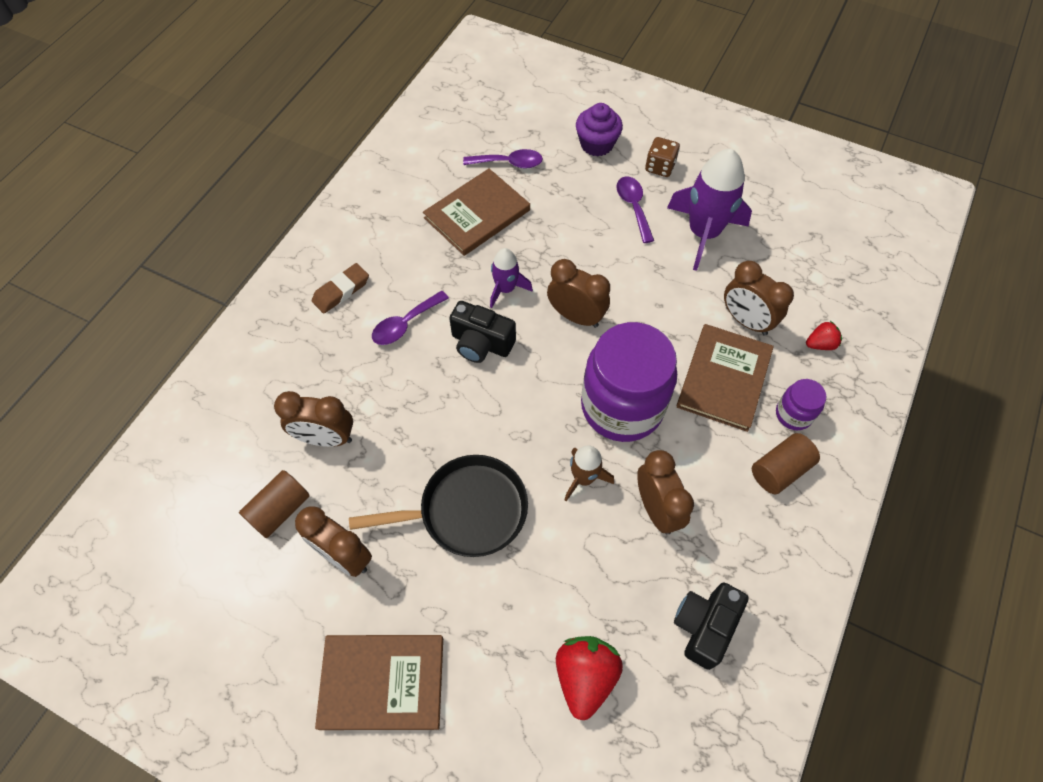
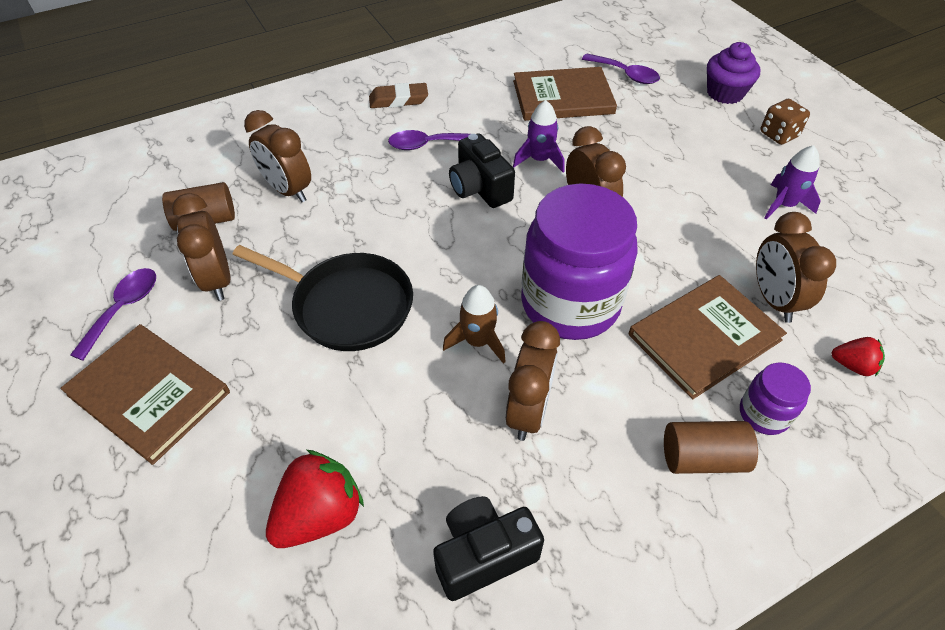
camera: 35 degrees right, 10 degrees down
(633, 207) = (723, 153): purple spoon -> purple spoon (123, 309)
(703, 233) = (784, 205): purple rocket -> purple rocket, size x0.54

